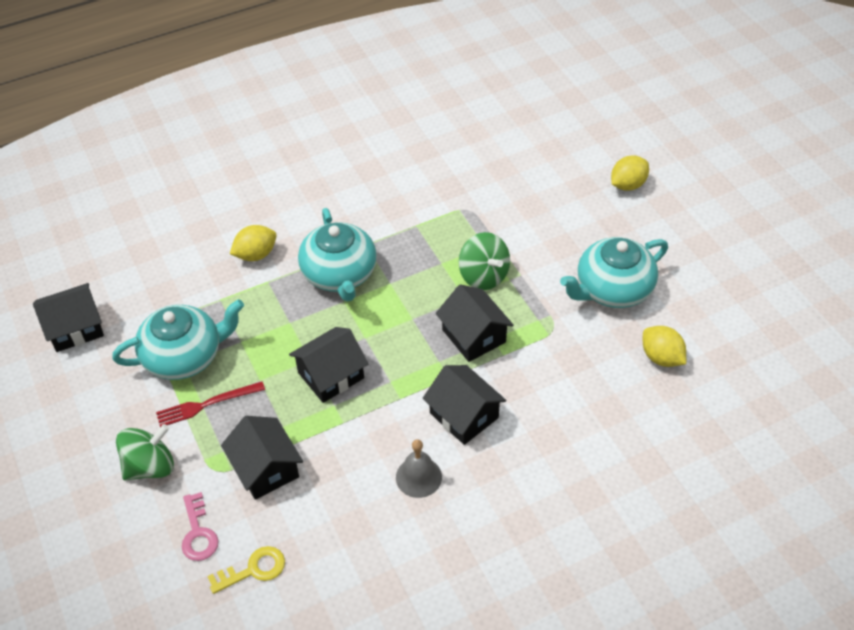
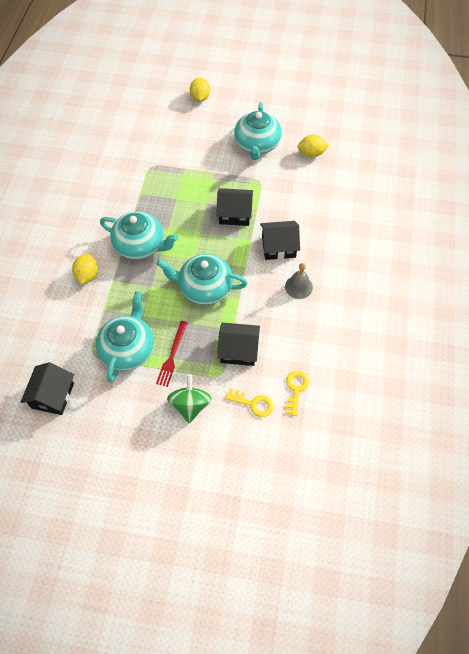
camera: 55 degrees left, 10 degrees up
(198, 533) = (253, 403): pink key -> yellow key
(331, 375) = (204, 288): black house -> turquoise teapot
(483, 276) = (201, 187): green spinning top -> none

